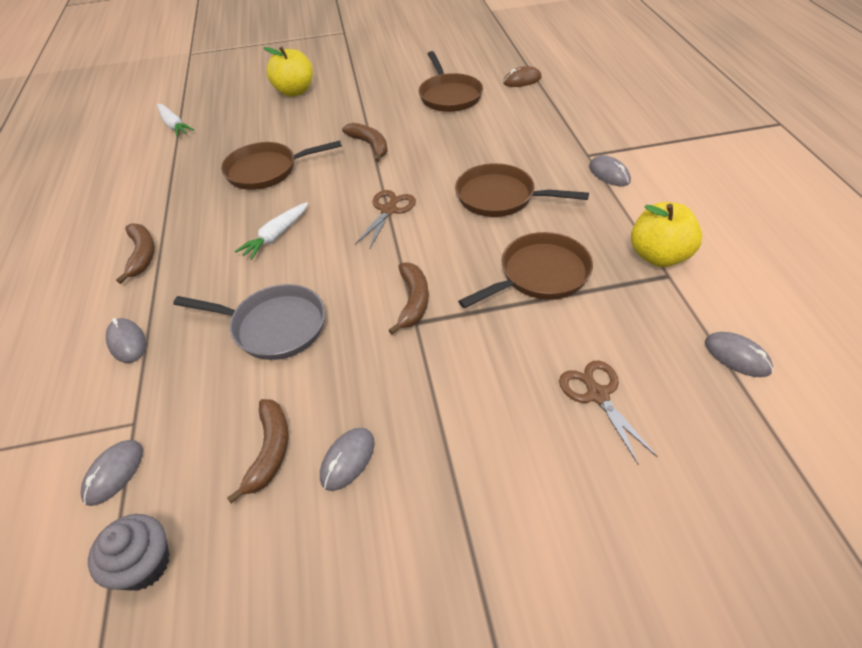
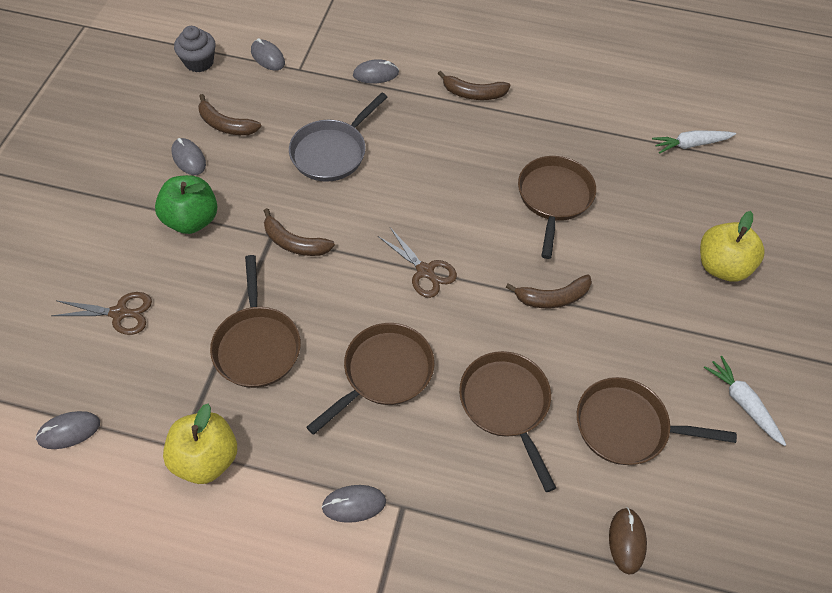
camera: 110 degrees right, 10 degrees up
(276, 236) = (442, 179): white carrot -> white carrot (742, 403)
(439, 401) = (192, 220): none -> green apple
(475, 139) = (506, 405): none -> brown pan

